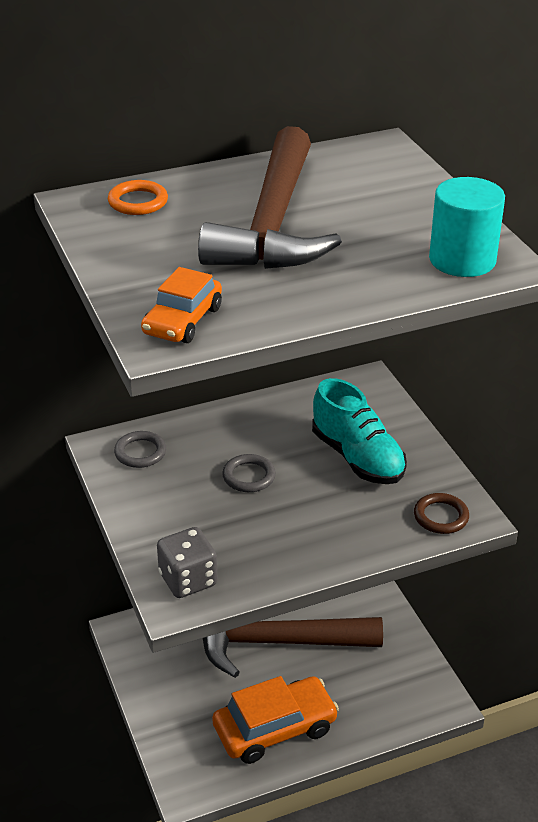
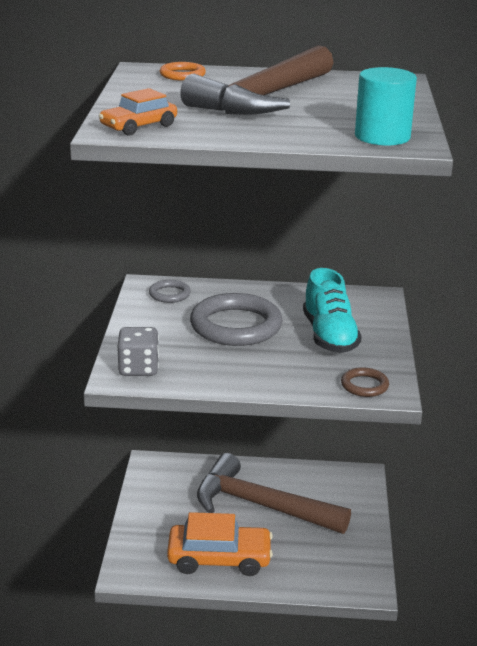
camera: 25 degrees right, 10 degrees down
(249, 476) = (236, 326): grey ring -> grey ring, size x2.10

